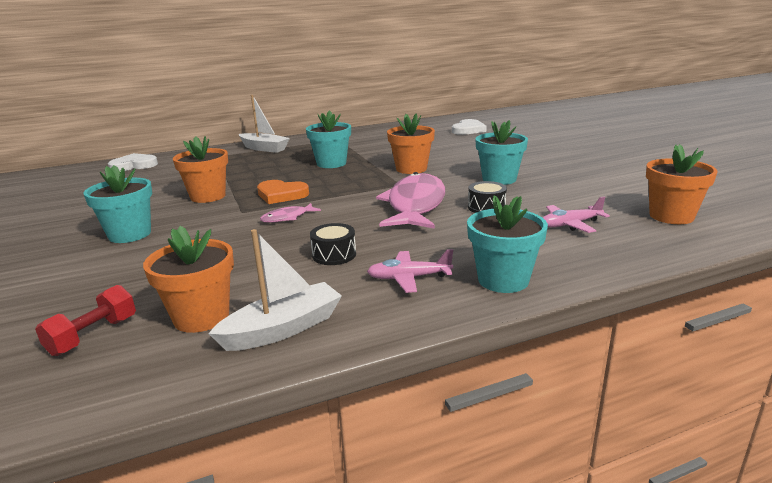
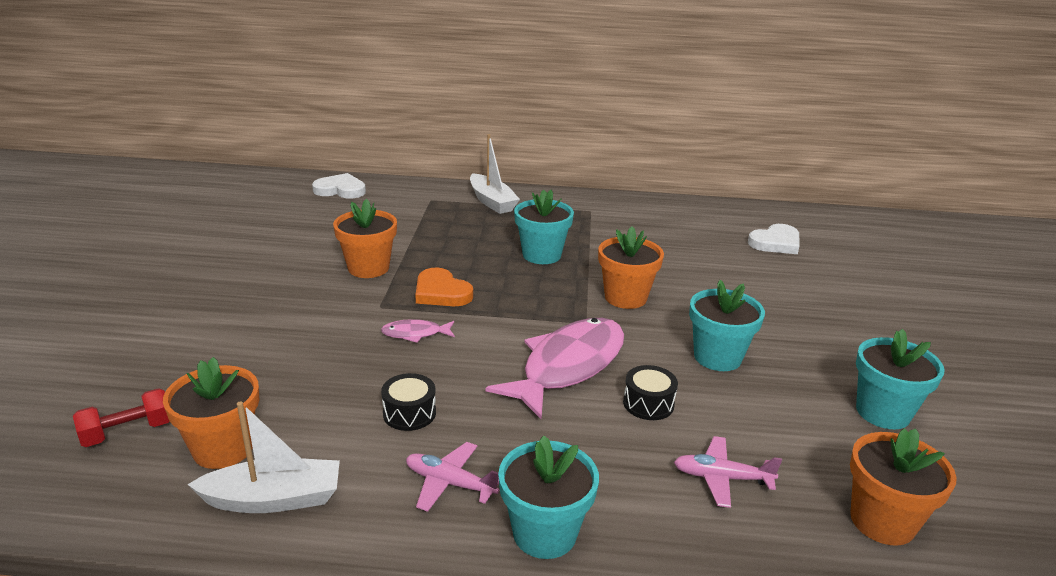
camera: 25 degrees right, 5 degrees up
(130, 234) = (255, 302): turquoise flower pot -> turquoise flower pot (883, 412)

